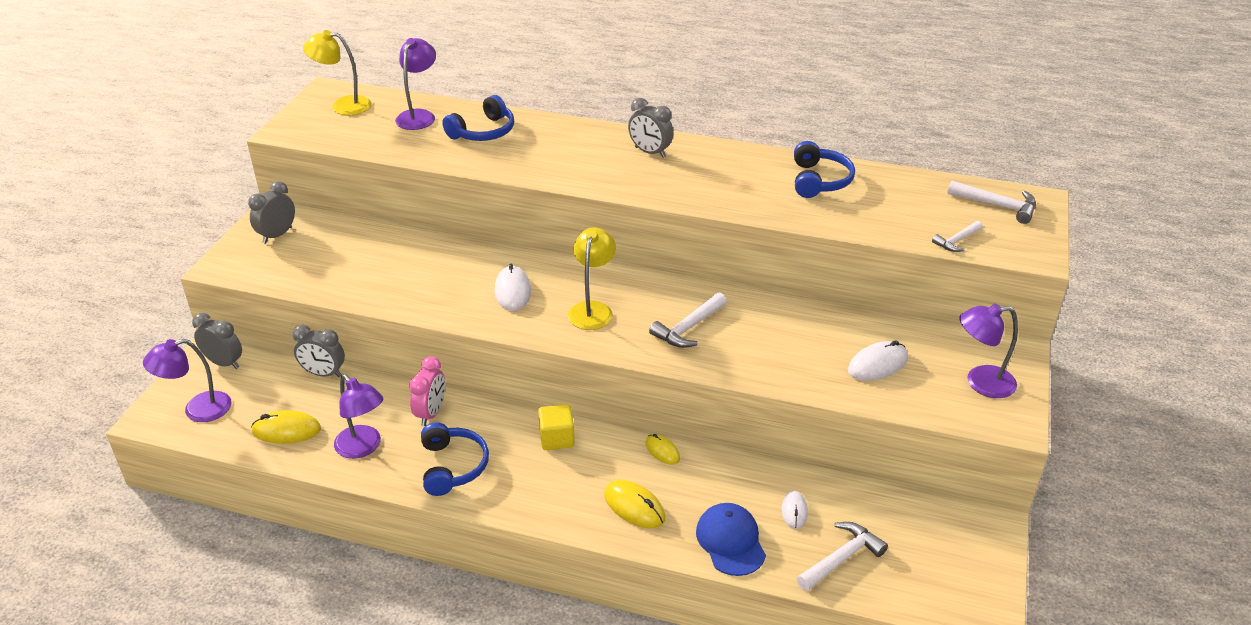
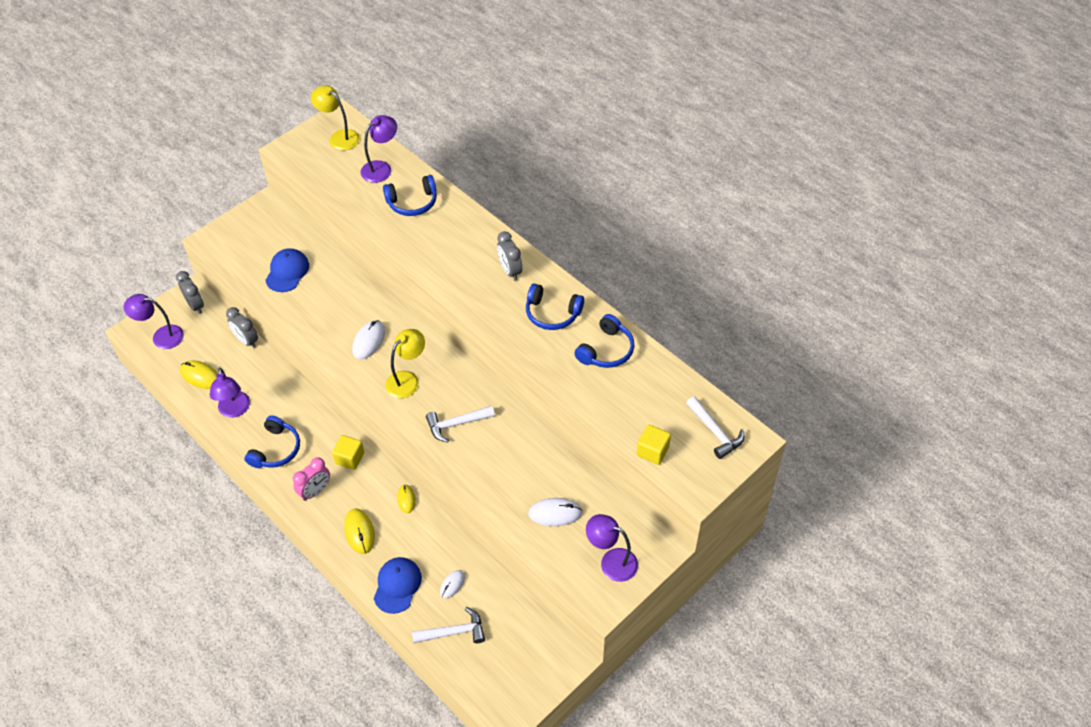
camera: 30 degrees right, 15 degrees up
(277, 235) = (258, 226): grey clock -> none
(352, 263) = (287, 272): none -> blue cap
(431, 413) = (289, 402): pink clock -> pink clock (315, 491)
(731, 171) = (552, 313): none -> blue headphones
(957, 241) = (652, 451): white hammer -> yellow cube

